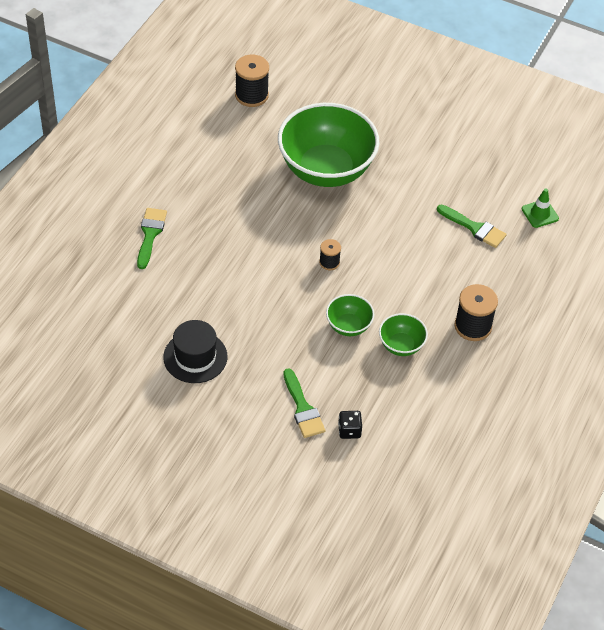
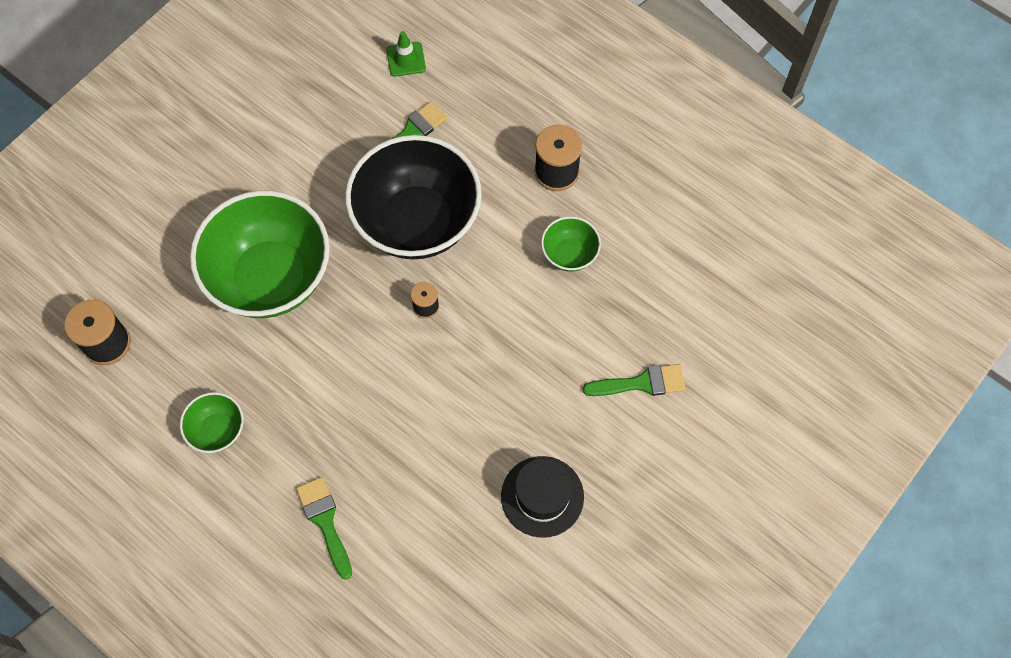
camera: 75 degrees left, 15 degrees up
(150, 234) = (325, 521): green brush -> green brush turned 45 degrees clockwise
(348, 326) = (529, 305): green bowl -> green bowl (217, 430)
(349, 430) = (681, 338): black dice -> none
(398, 245) = (417, 222): none -> black bowl

